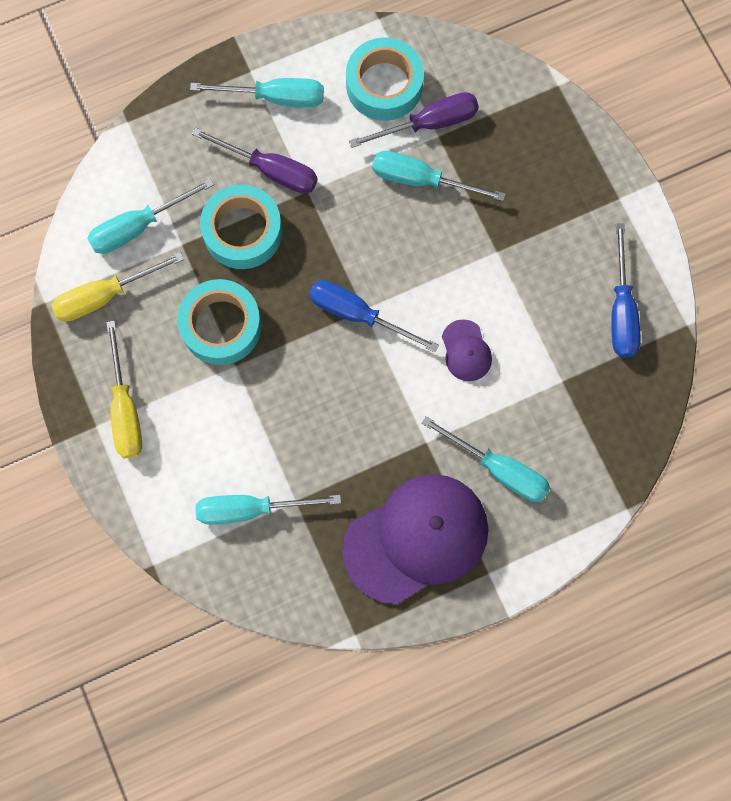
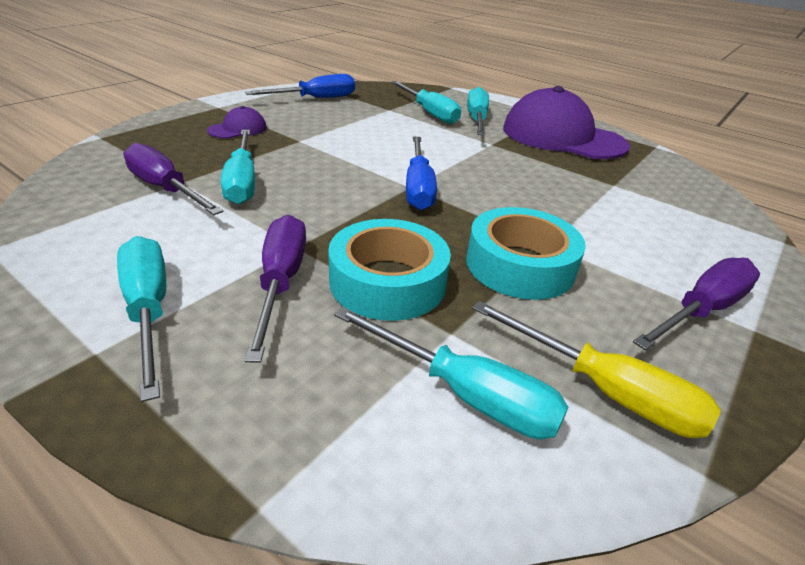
camera: 120 degrees left, 40 degrees down
(125, 409) = (701, 310): yellow screwdriver -> purple screwdriver
(251, 509) = (654, 203): turquoise screwdriver -> turquoise screwdriver (429, 113)
(384, 85) = (112, 224): turquoise tape -> none
(466, 351) = (401, 140): purple cap -> purple cap (238, 129)

